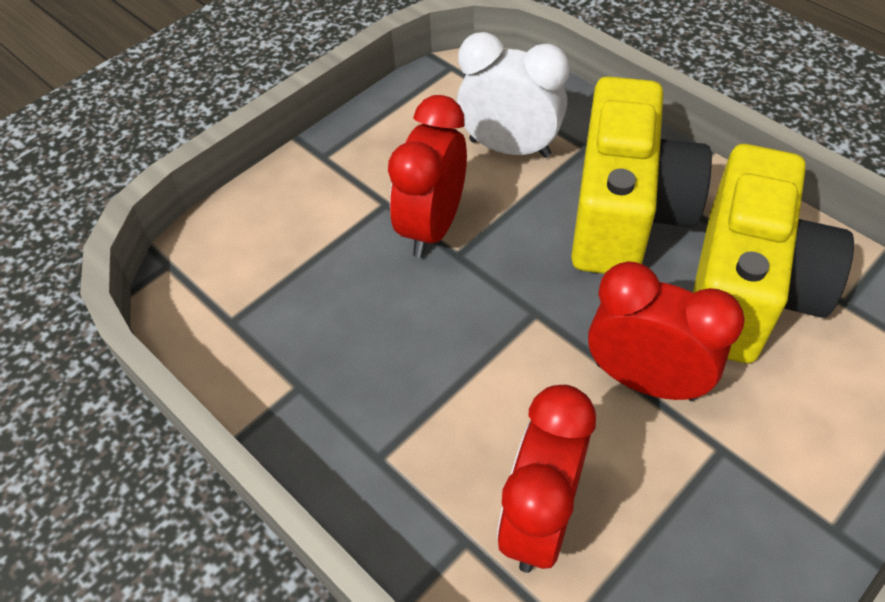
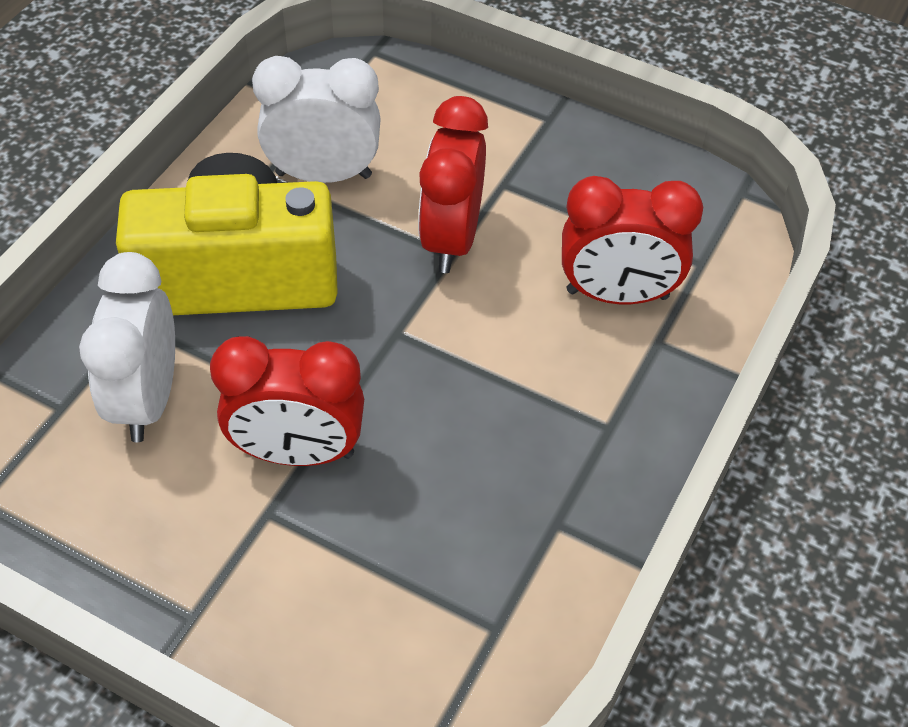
camera: 110 degrees left, 0 degrees up
(746, 289) = (323, 175): yellow camera -> white clock

